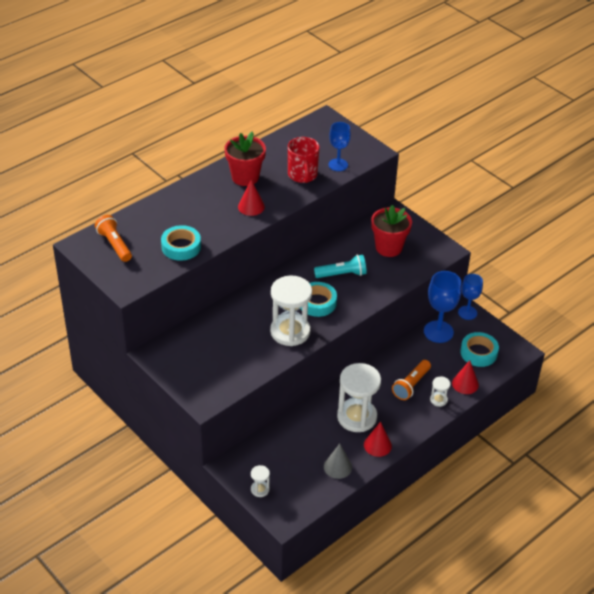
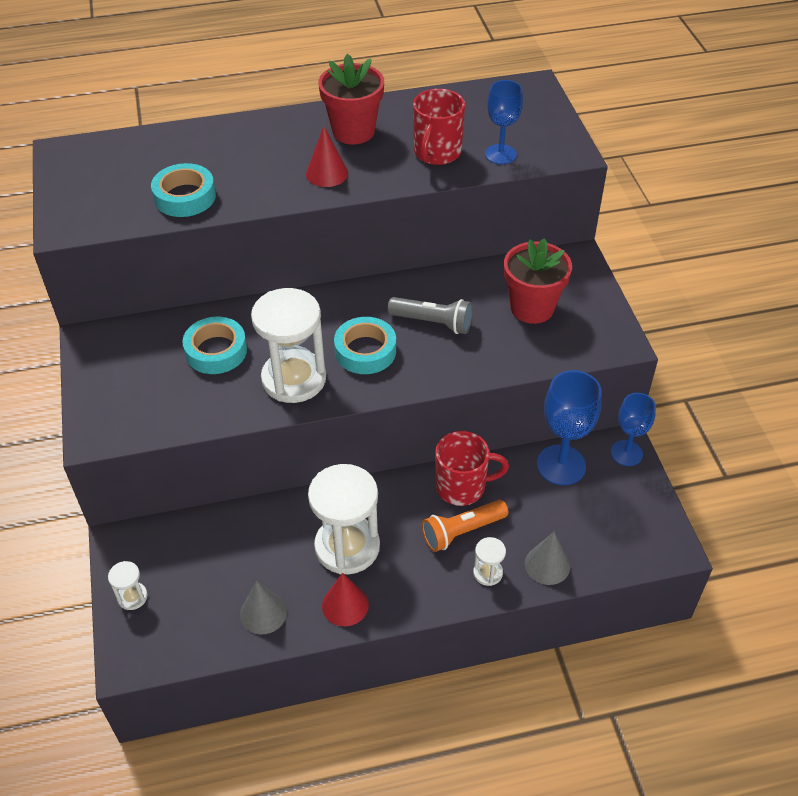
camera: 30 degrees right, 5 degrees up
(114, 245) = (104, 165): orange flashlight -> none
(342, 274) = (433, 323): turquoise flashlight -> grey flashlight
(395, 363) = (462, 486): none -> red mug
(465, 384) = (547, 565): red cone -> grey cone
(478, 353) = (602, 523): turquoise tape -> turquoise tape (216, 351)

